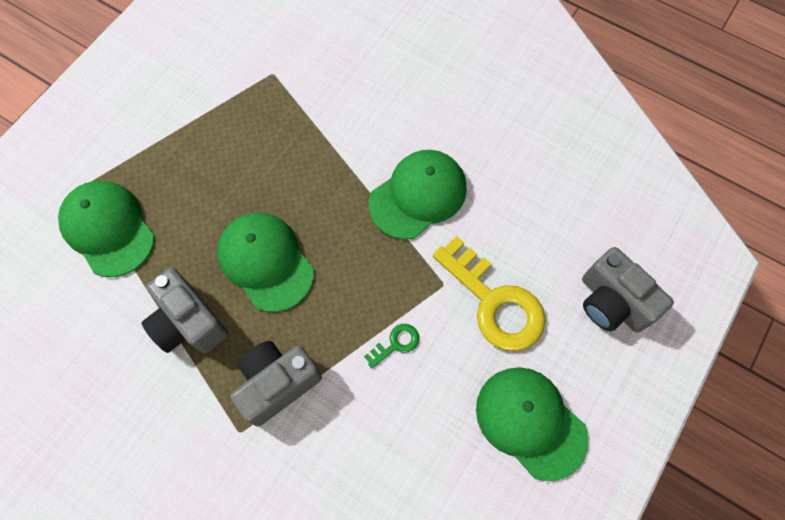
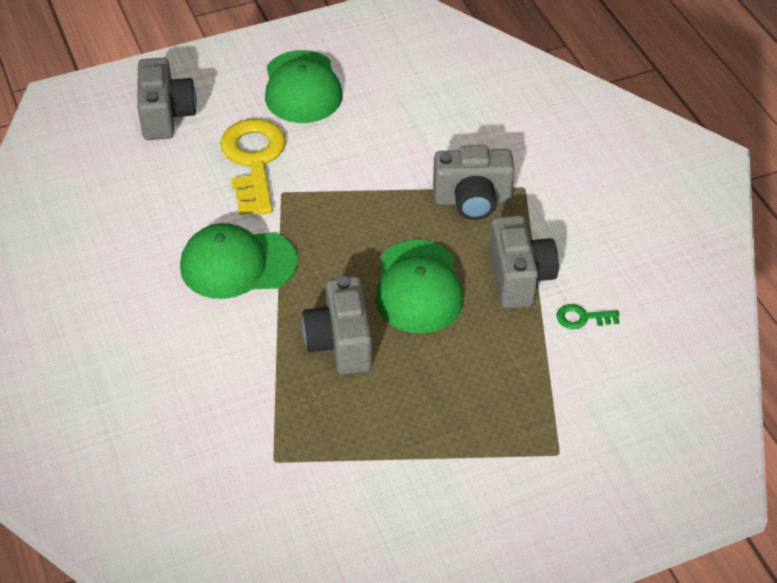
camera: 145 degrees left, 20 degrees down
(108, 229) = (552, 396): green cap -> none
(291, 178) = (340, 343): none -> grey camera
(395, 344) = (357, 176): green key -> green key (582, 318)

